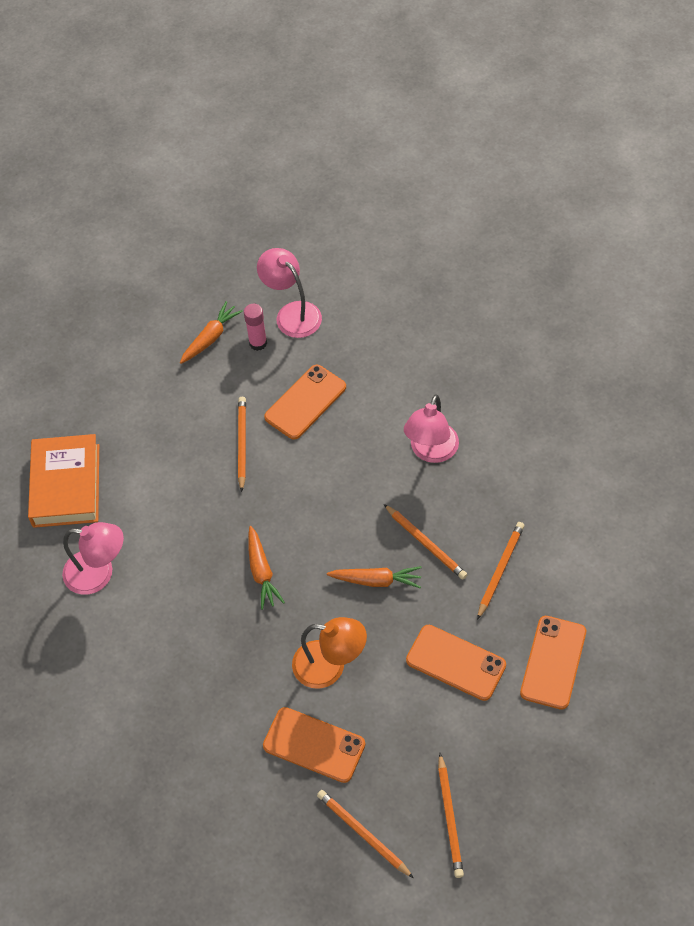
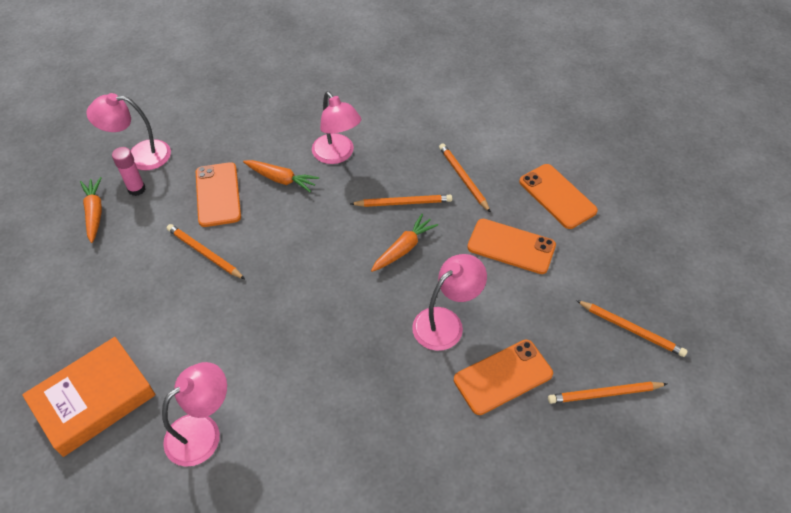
camera: 55 degrees left, 5 degrees down
(66, 485) = (94, 399): orange book -> orange book turned 75 degrees counterclockwise
(261, 571) = (324, 313): orange carrot -> orange carrot (281, 179)
(330, 666) = (446, 322): orange lamp -> pink lamp
(455, 663) = (511, 246): orange phone -> orange phone turned 45 degrees clockwise

